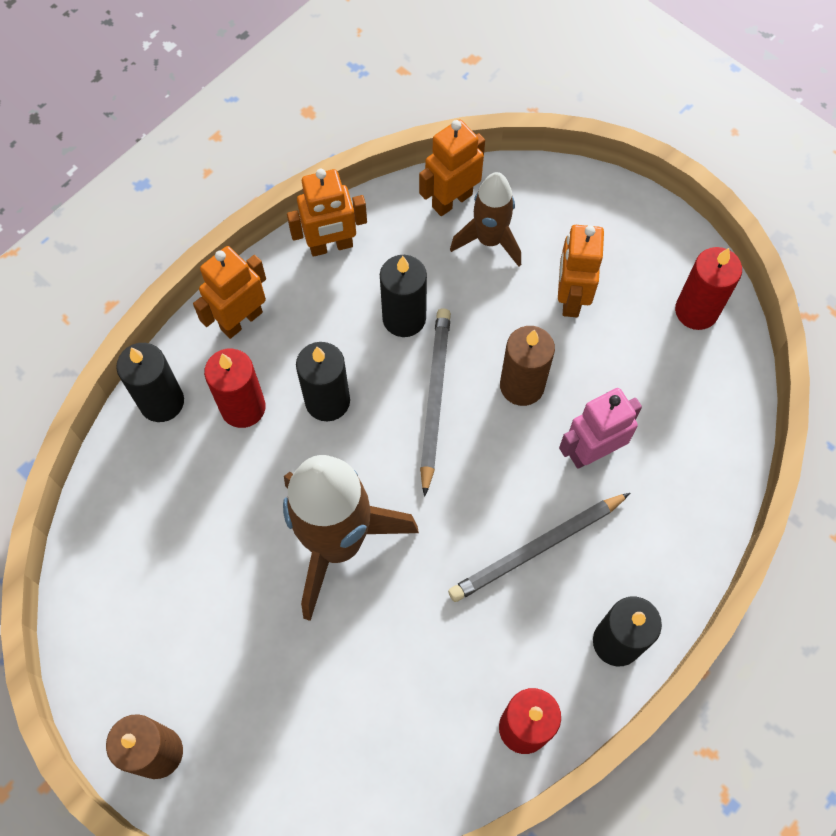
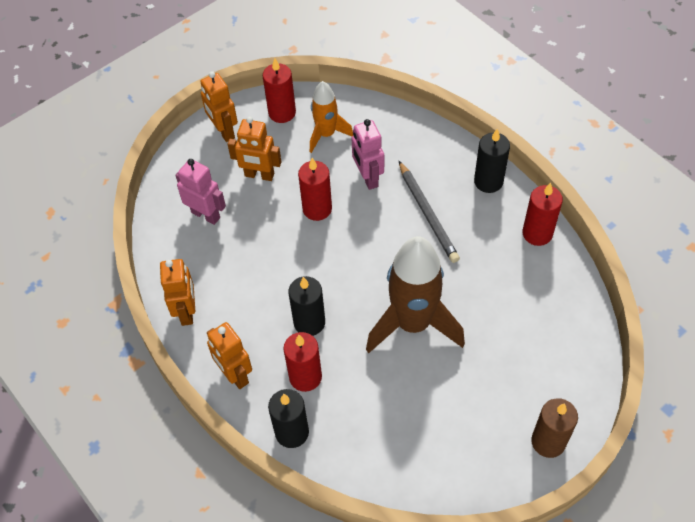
camera: 80 degrees left, 10 degrees down
(404, 318) = (254, 271): black candle -> none
(434, 398) = (318, 258): grey pencil -> none
(451, 200) = (168, 233): orange robot -> orange robot (224, 131)
(489, 240) = (206, 215): brown rocket -> pink robot
(522, 386) = (317, 209): brown candle -> red candle
(666, 381) = (326, 134): none -> orange rocket

